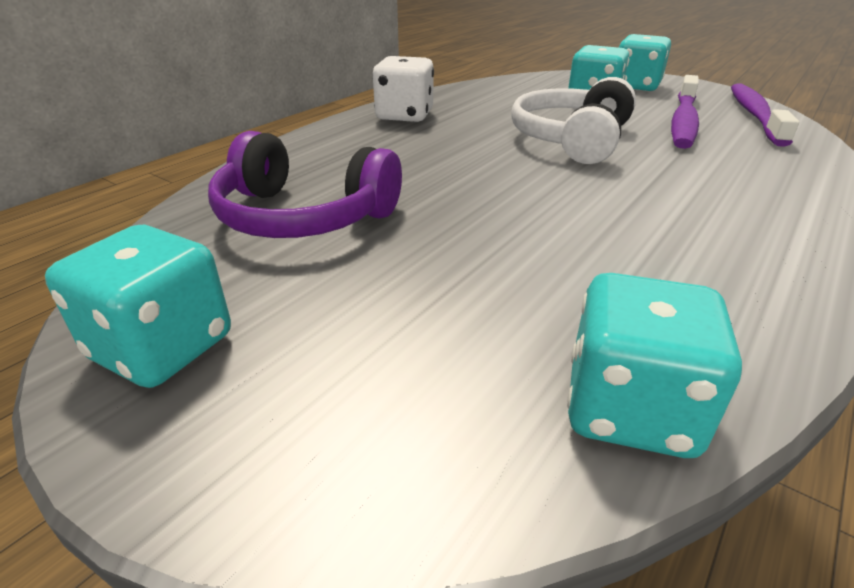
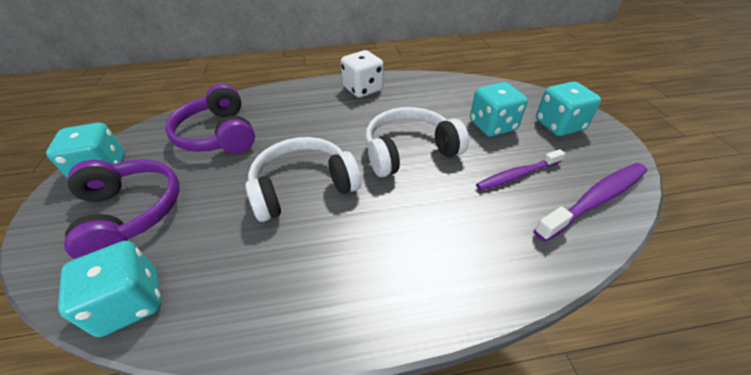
camera: 45 degrees right, 10 degrees up
(377, 348) = (131, 213): none -> purple headphones
(543, 205) = (303, 187): none -> white headphones
(683, 121) = (517, 175): purple toothbrush -> purple toothbrush, size x0.67

